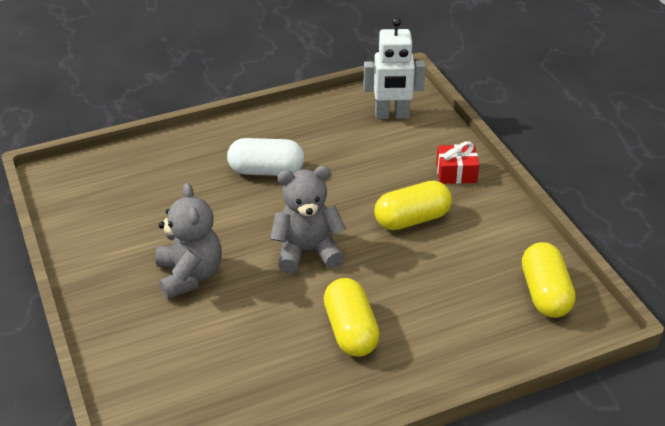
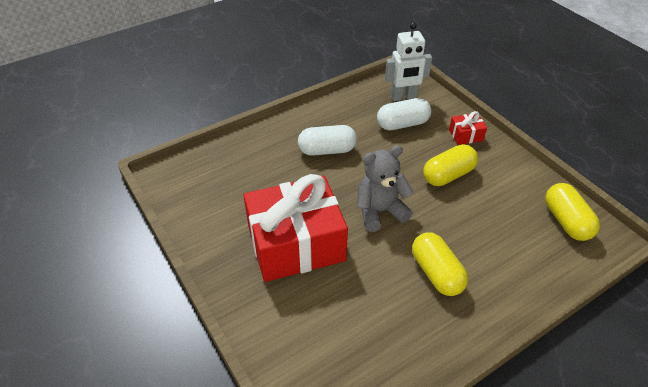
camera: 10 degrees left, 5 degrees up
(190, 275) = (296, 243): grey teddy bear -> red gift
(377, 149) = (402, 124): none -> white capsule

